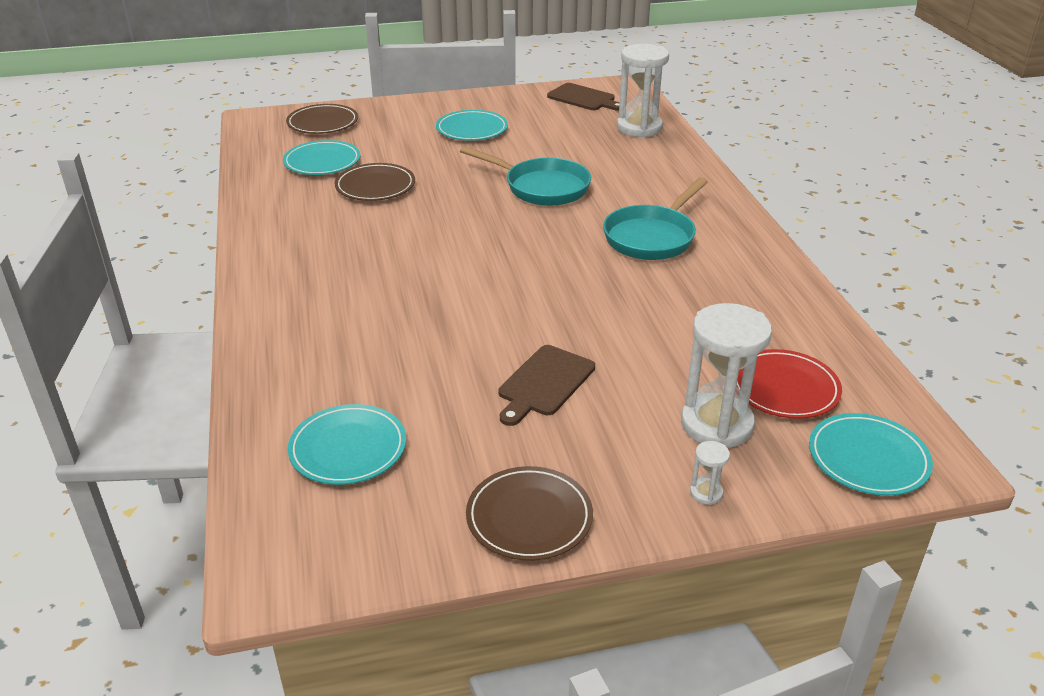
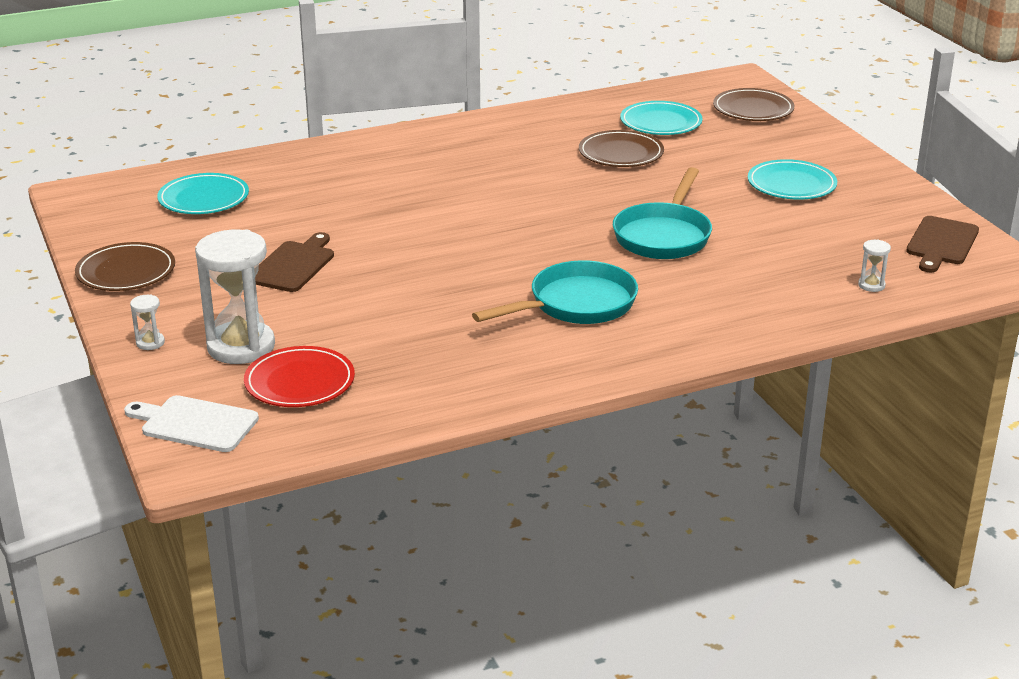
camera: 80 degrees right, 5 degrees down
(544, 383) = (293, 265): brown cutting board -> brown cutting board turned 90 degrees clockwise
(639, 128) = (871, 285): white hourglass -> white hourglass, size x0.42
(652, 237) = (576, 305): turquoise pan -> turquoise pan turned 120 degrees clockwise
(868, 458) = (195, 424): turquoise plate -> white cutting board

